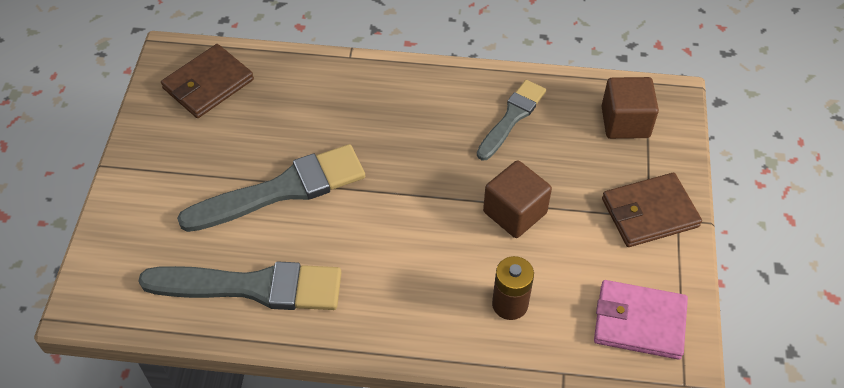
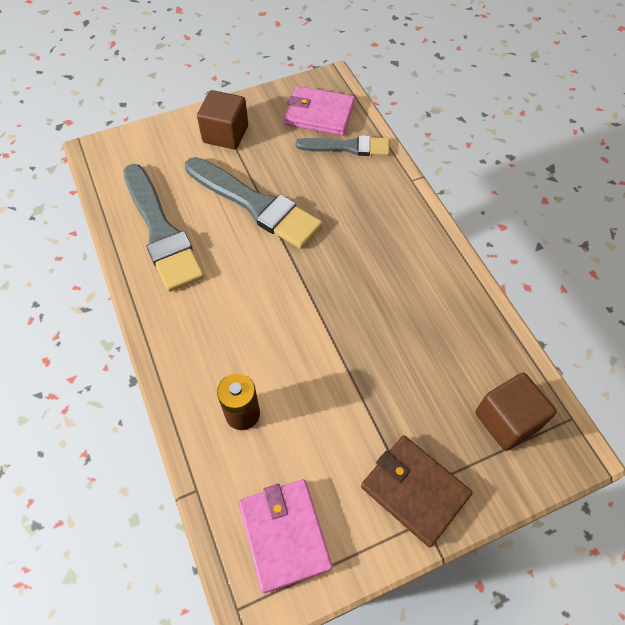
camera: 60 degrees right, 5 degrees up
(208, 84) = (319, 114): brown wallet -> pink wallet
(512, 118) = (439, 323): grey brush -> grey brush (348, 147)
(515, 212) = (338, 373): brown cube -> brown cube (225, 134)

